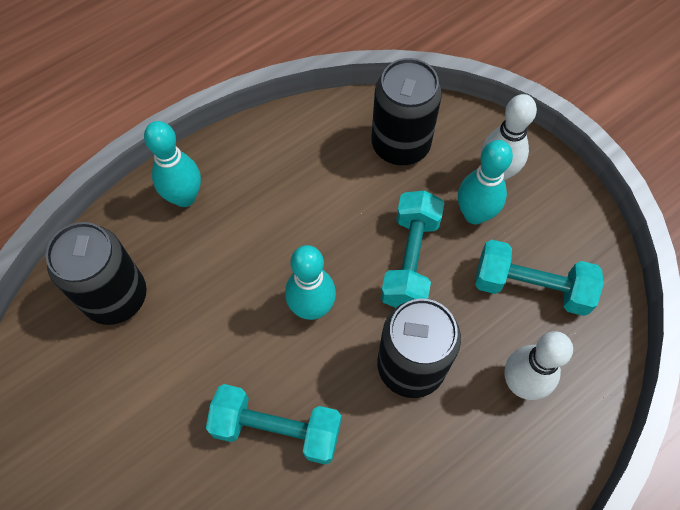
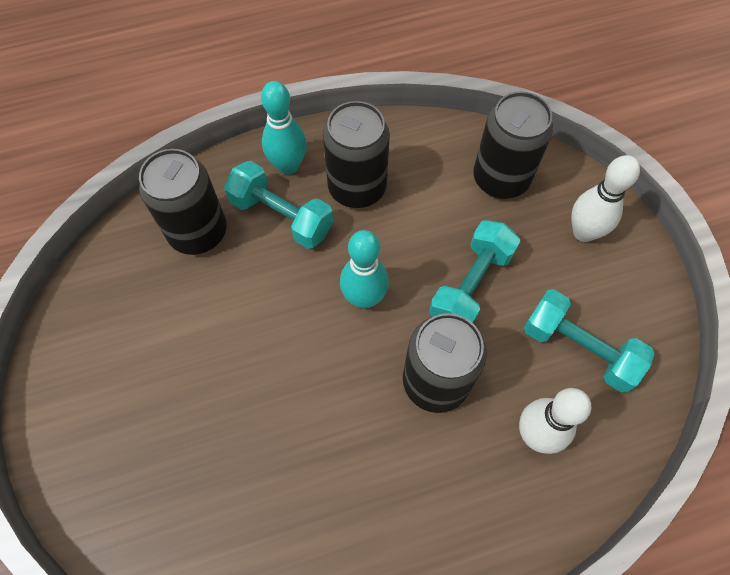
camera: 20 degrees right, 0 degrees up
(263, 198) = (357, 188): none -> black can
(277, 429) = (292, 394): turquoise dumbbell -> turquoise dumbbell (281, 216)
(474, 214) = (548, 263): turquoise bowling pin -> none

